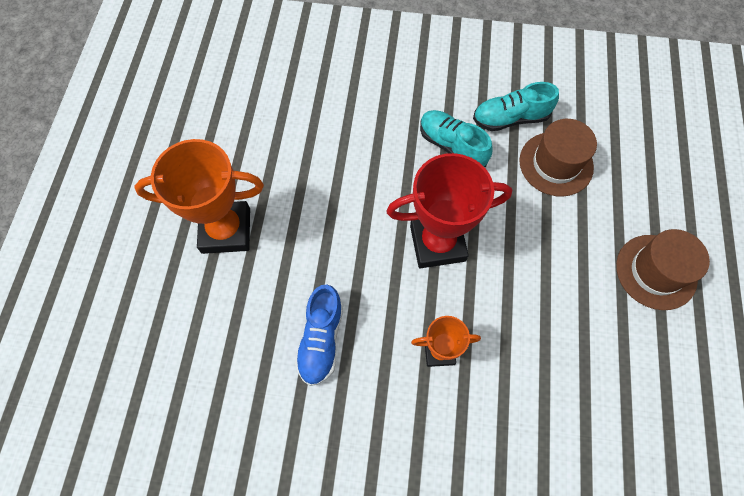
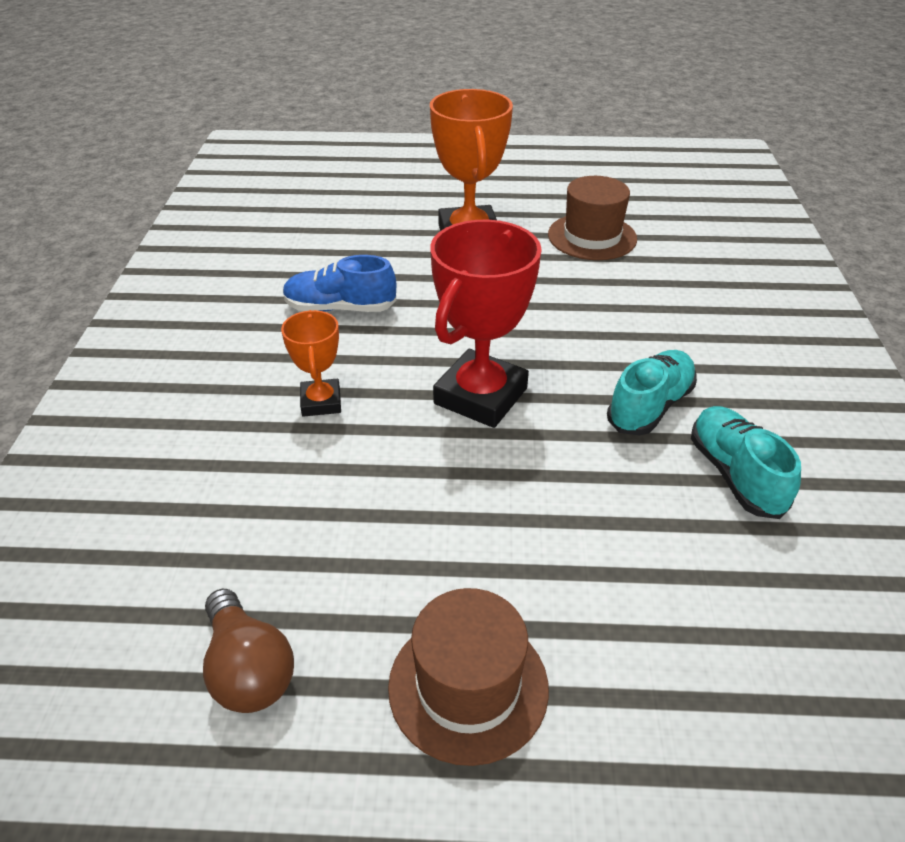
camera: 85 degrees right, 25 degrees down
(437, 243) = (480, 396): red trophy -> red trophy turned 45 degrees clockwise
(556, 164) = (664, 536): brown hat -> brown hat (592, 237)
(658, 384) = (248, 669): none -> brown light bulb

